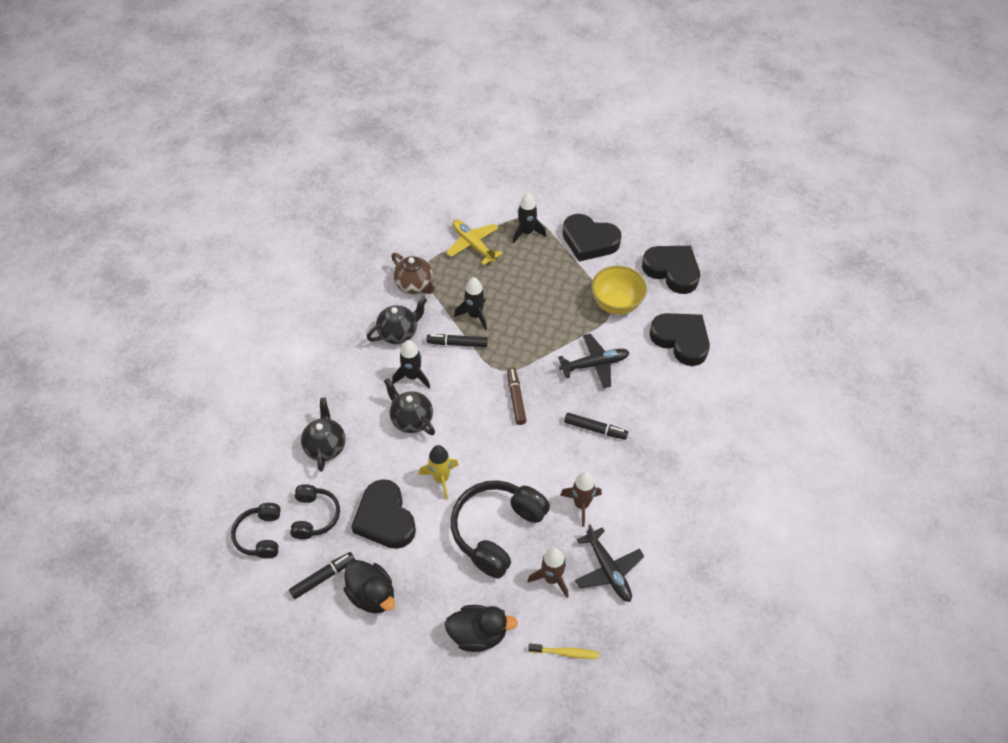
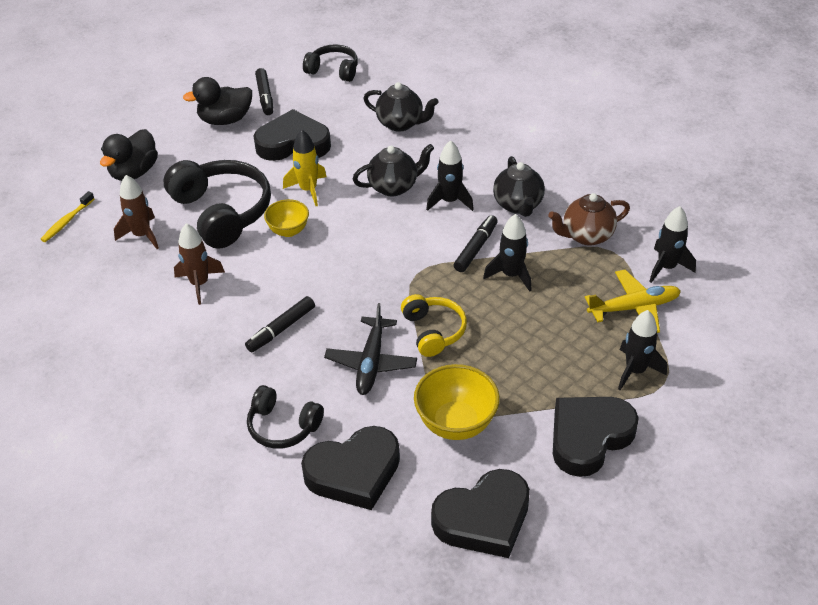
camera: 115 degrees right, 10 degrees down
(315, 516) = (329, 103): black headphones -> black headphones (283, 426)
(427, 237) = (666, 267): none -> black rocket
(495, 471) = (288, 231): none -> yellow bowl
(516, 399) = (367, 274): brown marker -> none
(549, 340) = (433, 331): none -> yellow headphones
(608, 569) = (115, 279): black plane -> none

